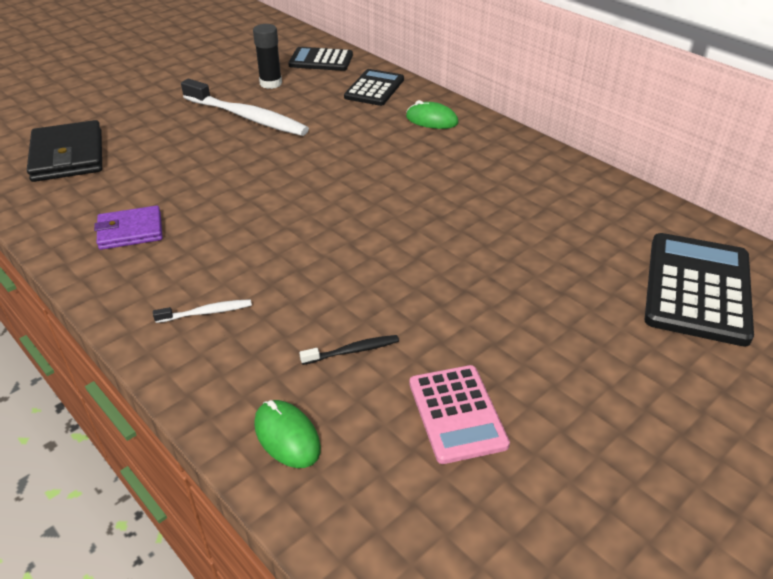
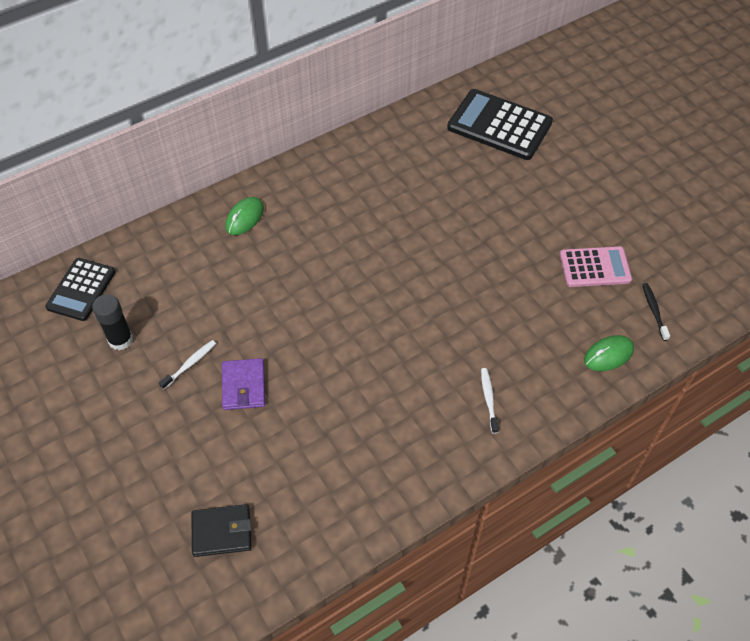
camera: 80 degrees left, 15 degrees up
(68, 156) = (222, 532): black wallet -> black wallet, size x0.64
(130, 231) = (373, 460): purple wallet -> purple wallet (243, 386)
(247, 117) = (190, 364): white toothbrush -> white toothbrush, size x0.44
(352, 351) = (538, 313): black toothbrush -> black toothbrush (654, 311)
(374, 88) = (166, 251): black calculator -> none

